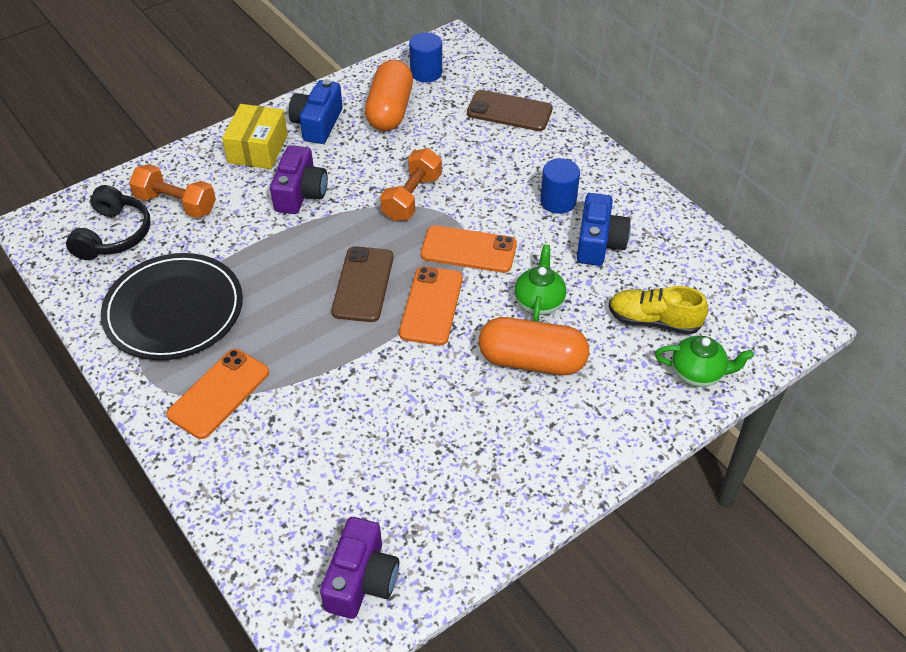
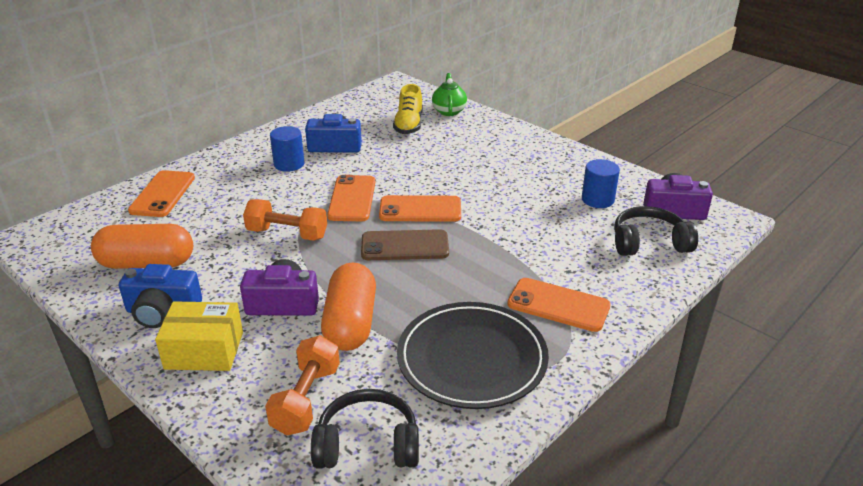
camera: 100 degrees left, 15 degrees down
(297, 520) = (649, 243): none -> black headphones
(426, 73) = (83, 248): blue cylinder -> blue cylinder (597, 199)
(509, 111) = (163, 194): brown phone -> orange phone
(532, 361) = (460, 164): orange capsule -> orange capsule (351, 323)
(539, 302) = (403, 165): green teapot -> none

